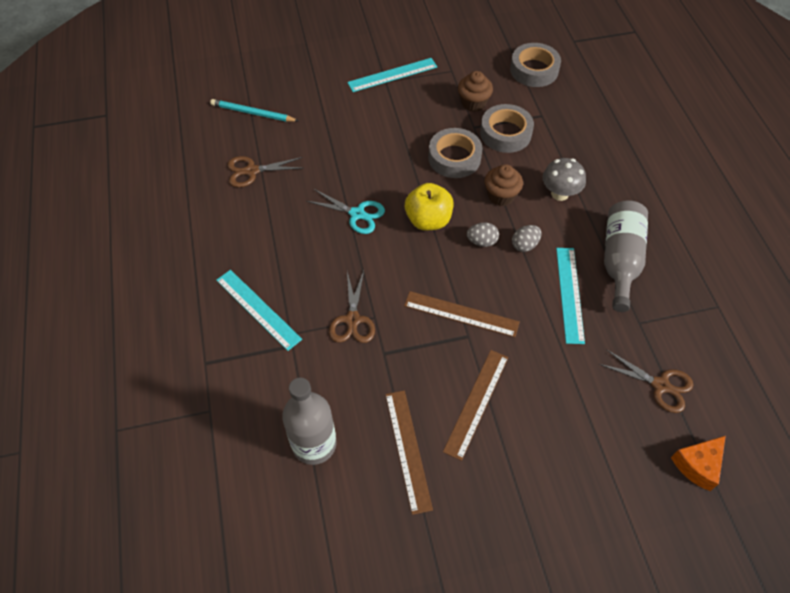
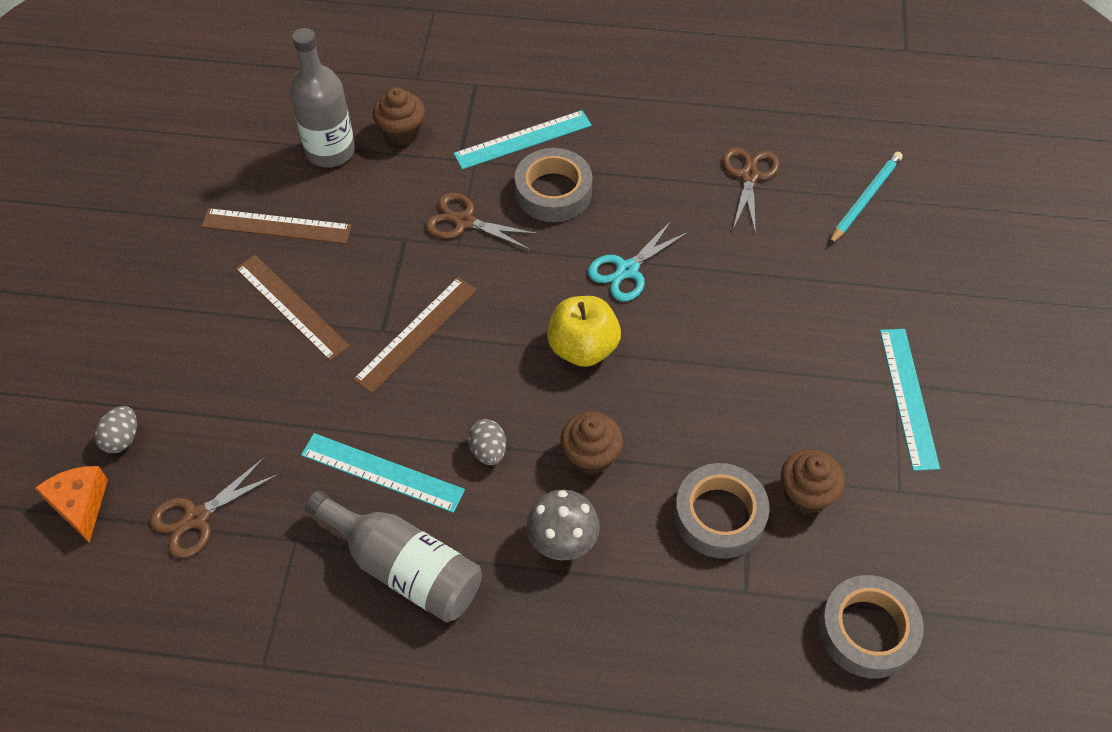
camera: 110 degrees right, 0 degrees up
(276, 397) = (402, 132): none -> brown cupcake
(454, 158) = (690, 422): grey tape -> grey tape (553, 192)
(482, 241) = (518, 399): grey egg -> grey egg (122, 438)

